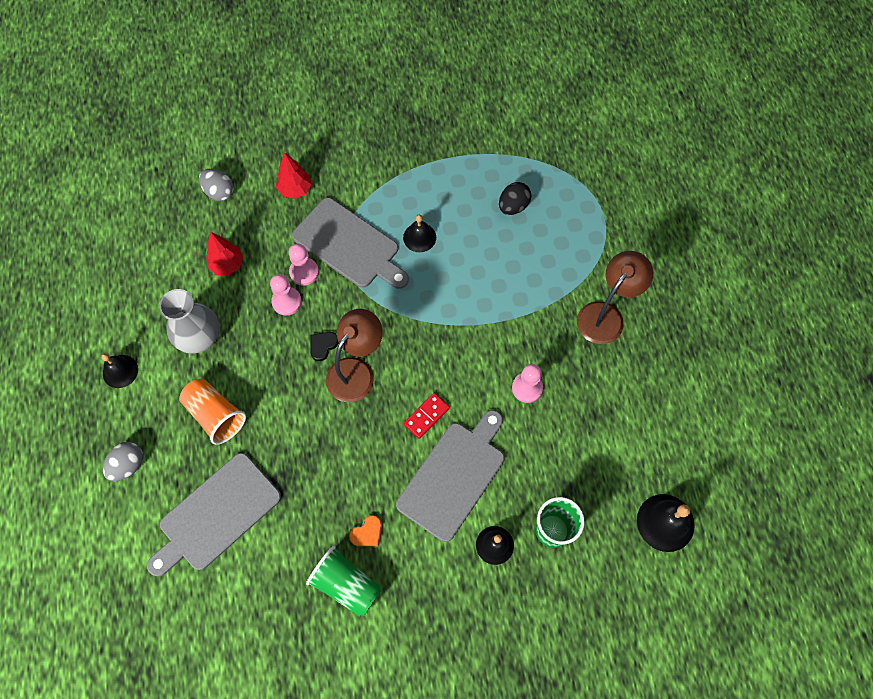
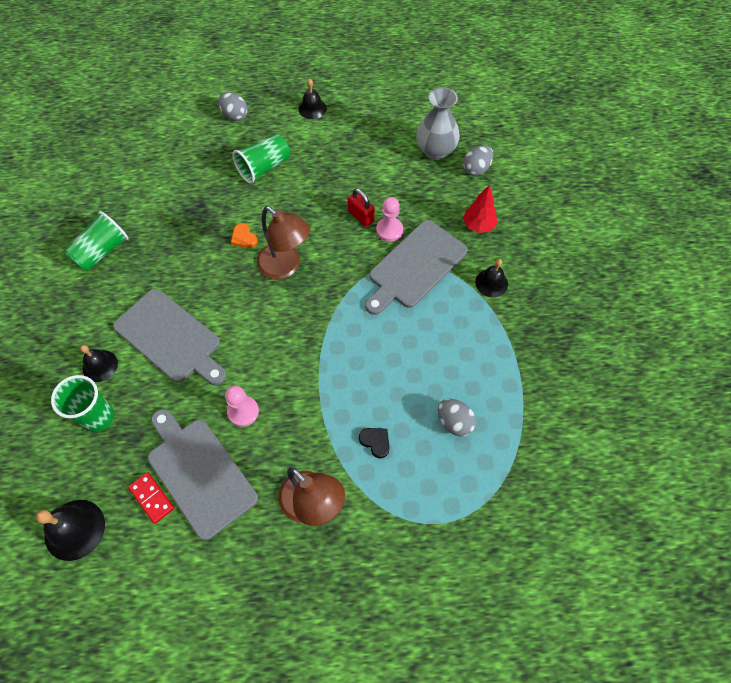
camera: 95 degrees right, 5 degrees down
(199, 337) = (334, 156): grey vase -> grey vase (435, 151)
(216, 415) = (264, 167): orange cup -> green cup
(216, 515) = (182, 168): grey cutting board -> grey cutting board (199, 473)
(227, 264) = (402, 174): red tree -> none
(286, 301) = (361, 216): pink pawn -> red padlock
(323, 346) = (314, 242): black heart -> black heart (375, 442)
(367, 533) = (139, 268): orange heart -> orange heart (244, 237)
(419, 237) = (420, 327): black bell -> black bell (491, 283)
(426, 416) = (232, 320): red domino -> red domino (152, 498)
(513, 206) = (454, 422): black egg -> grey egg

